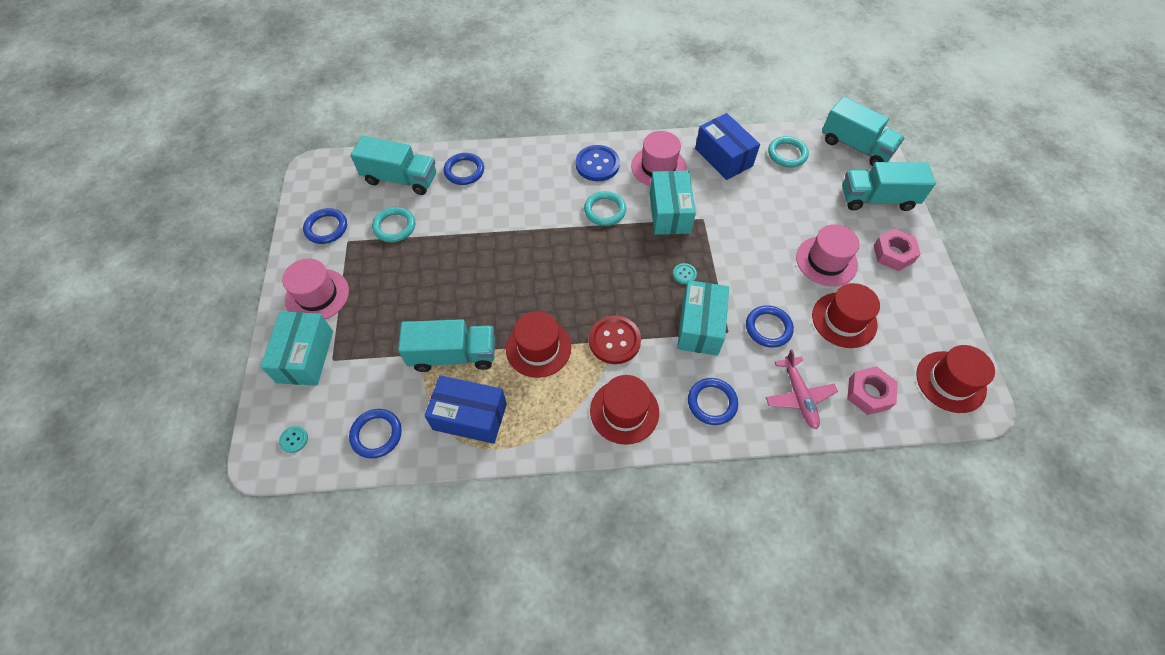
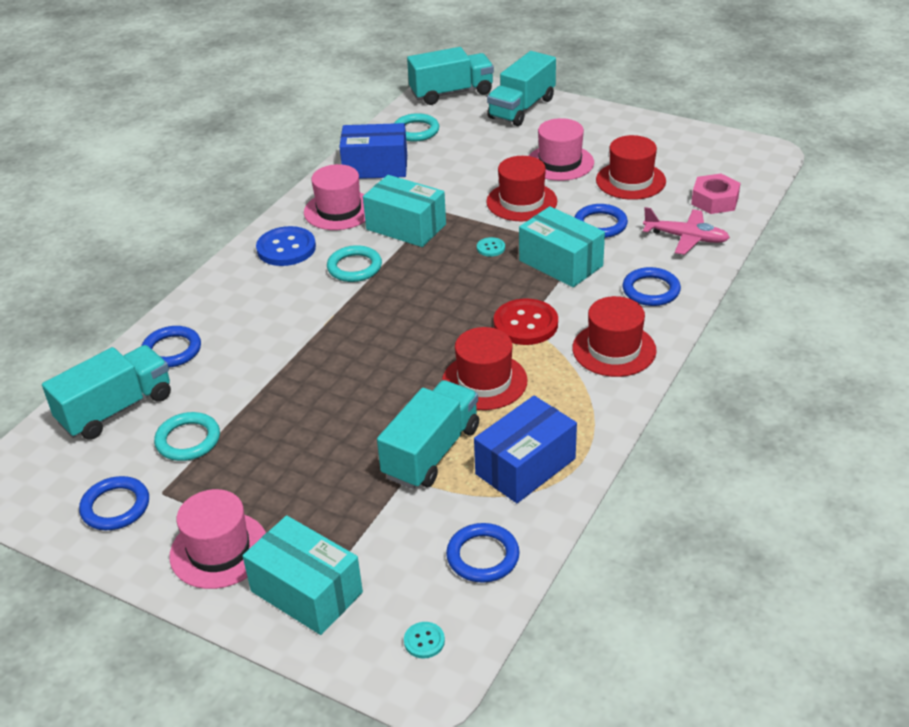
camera: 55 degrees left, 20 degrees down
(893, 254) = (588, 126): pink nut -> none
(950, 381) = (737, 156): red hat -> red hat (521, 202)

